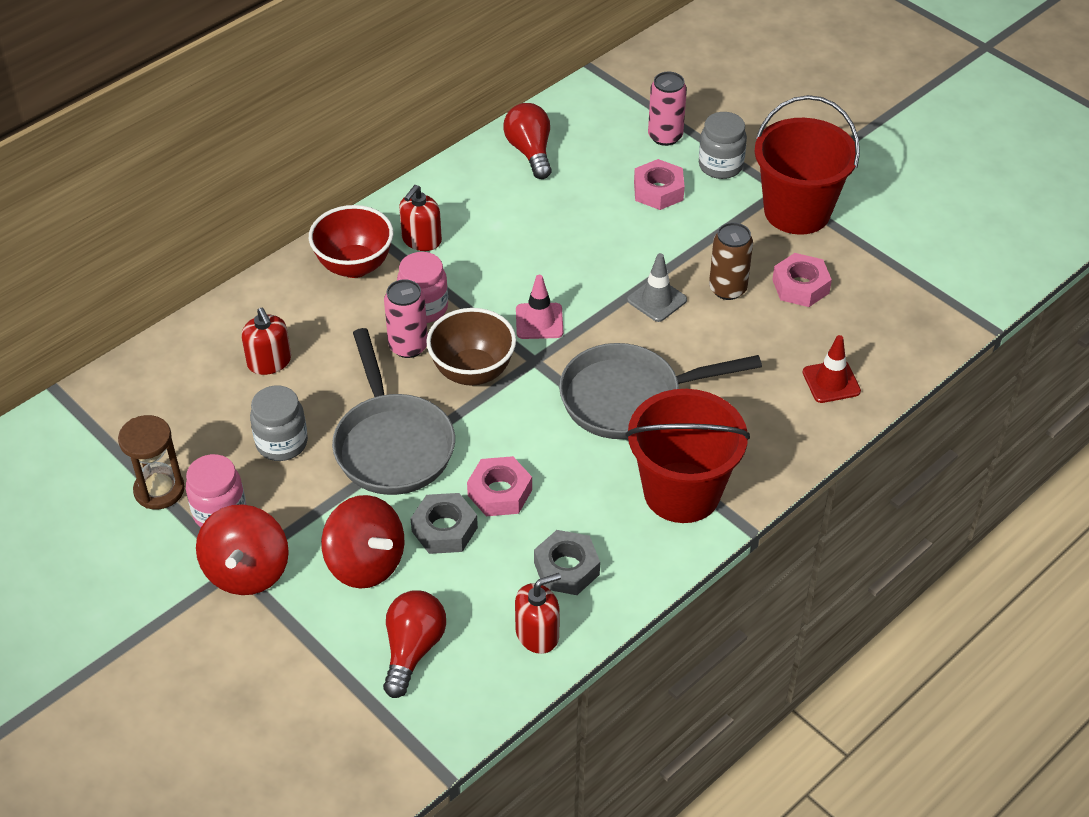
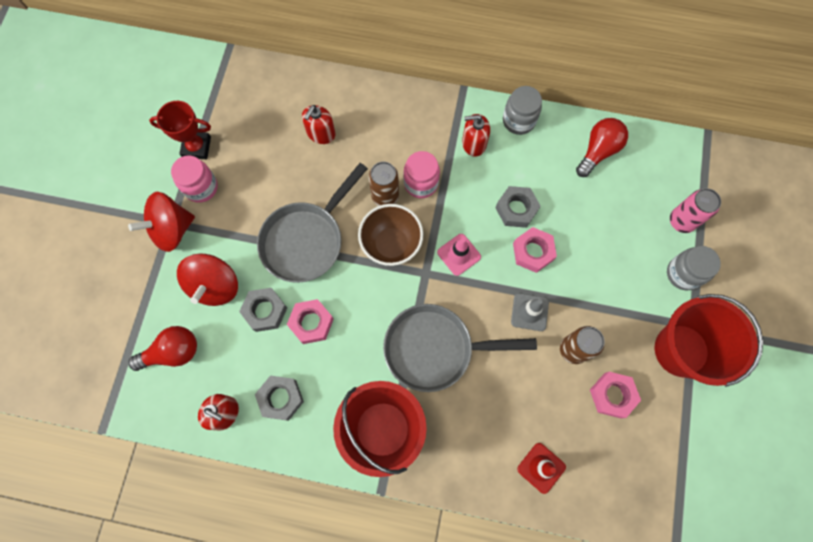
camera: 55 degrees right, 25 degrees up
(159, 490) = (196, 147): brown hourglass -> red trophy
(282, 443) = (268, 182): grey jar -> grey jar (518, 121)
(354, 266) = (425, 123): red bowl -> none
(408, 346) = (385, 196): pink can -> brown can
(532, 248) = (516, 209): none -> grey nut
(629, 398) = (435, 349): grey pan -> grey pan turned 45 degrees counterclockwise
(658, 191) = (627, 250): pink nut -> pink nut (533, 252)

